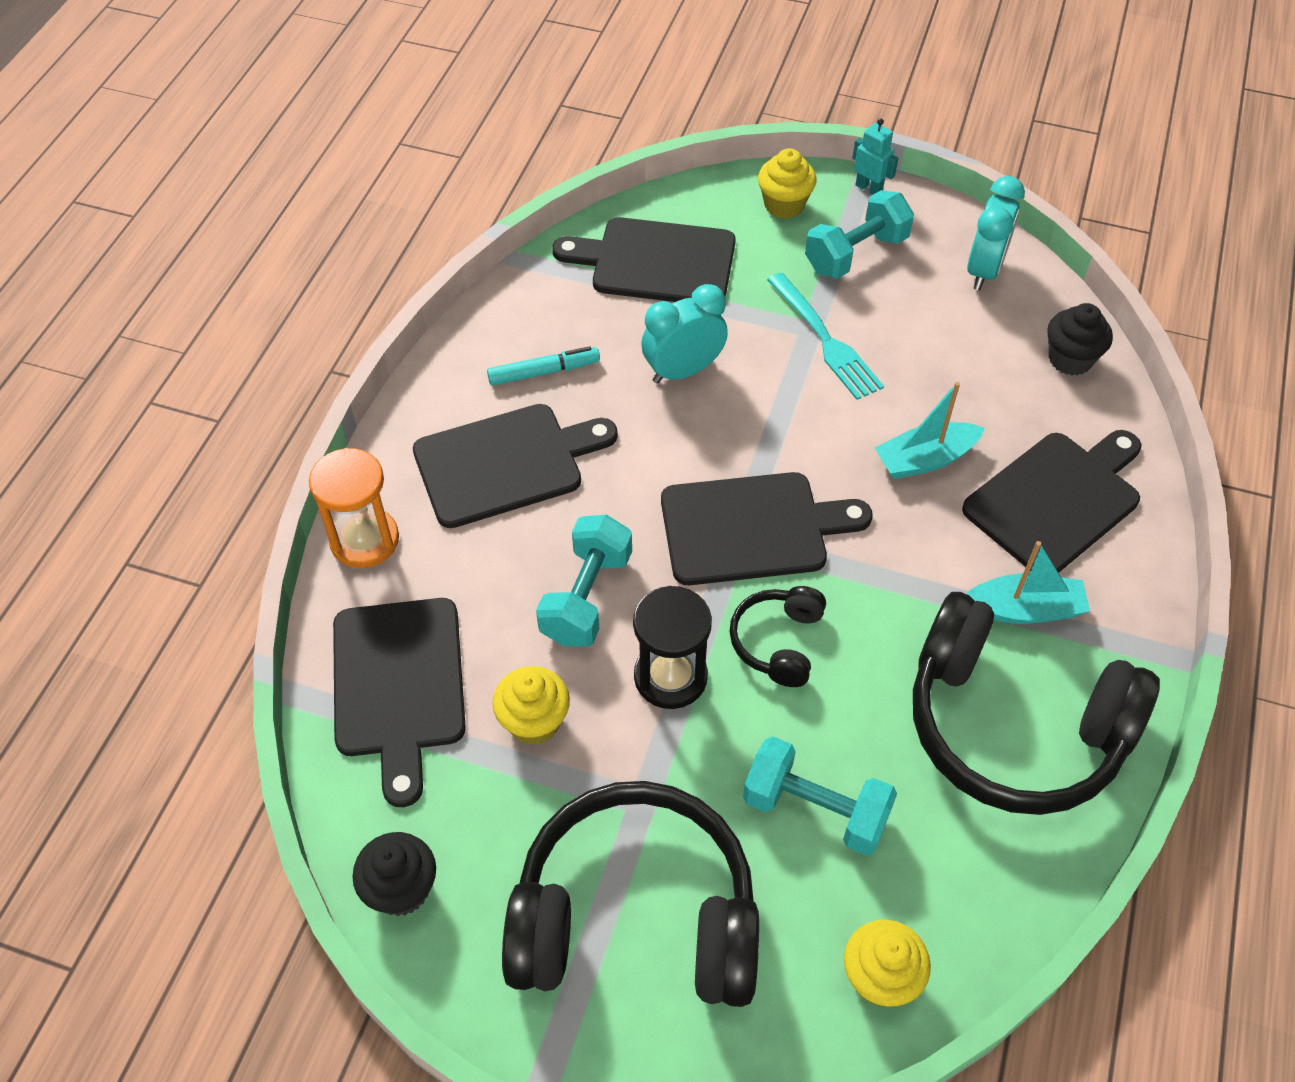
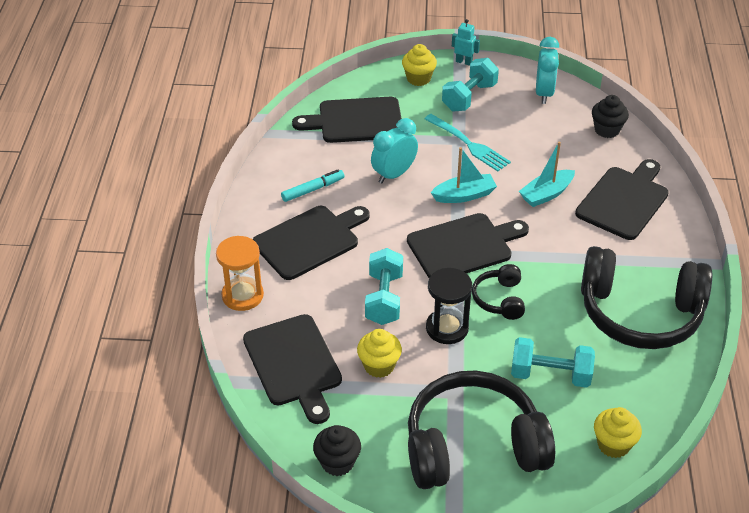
camera: 15 degrees left, 10 degrees down
(1024, 609) = (626, 257): turquoise boat -> turquoise boat (464, 195)

